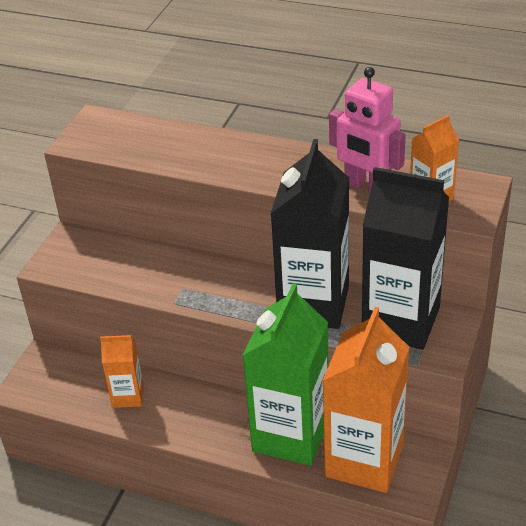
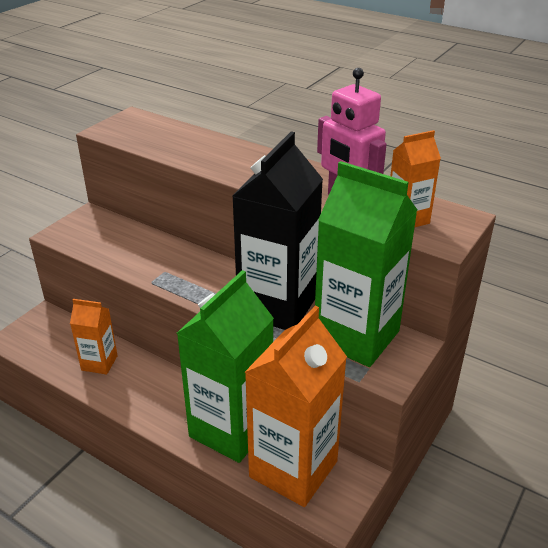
camera: 10 degrees right, 5 degrees down
(401, 321) = (356, 336): black carton -> green carton

